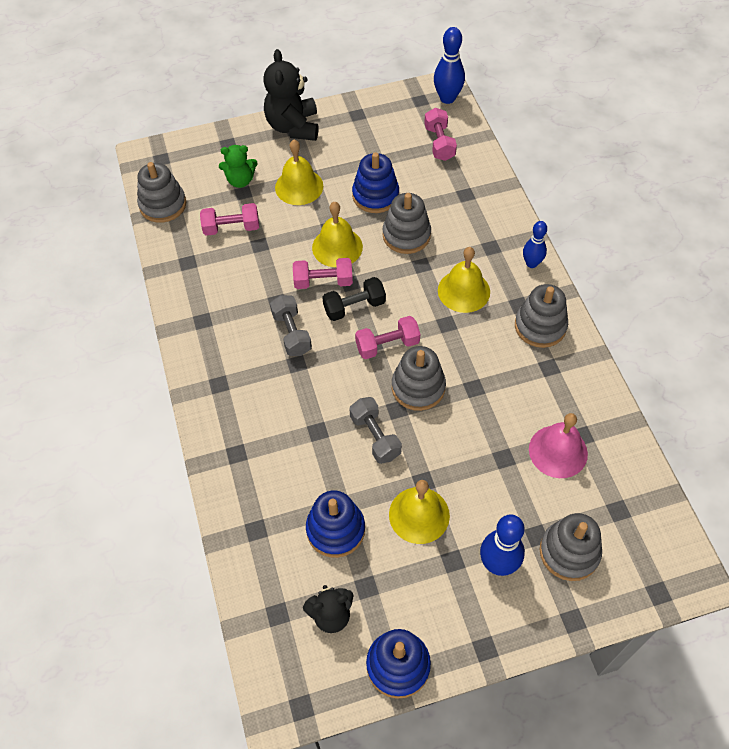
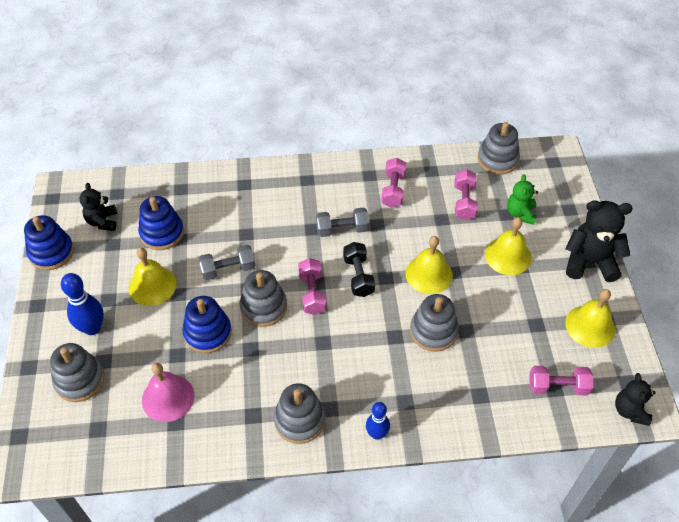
camera: 100 degrees right, 5 degrees down
(323, 282) = (391, 258): pink dumbbell -> pink dumbbell (393, 190)
(375, 195) = (488, 315): blue stacking toy -> blue stacking toy (207, 333)
(447, 98) = (630, 410): blue bowling pin -> black teddy bear
(463, 291) = (356, 365): yellow bell -> yellow bell (590, 326)

